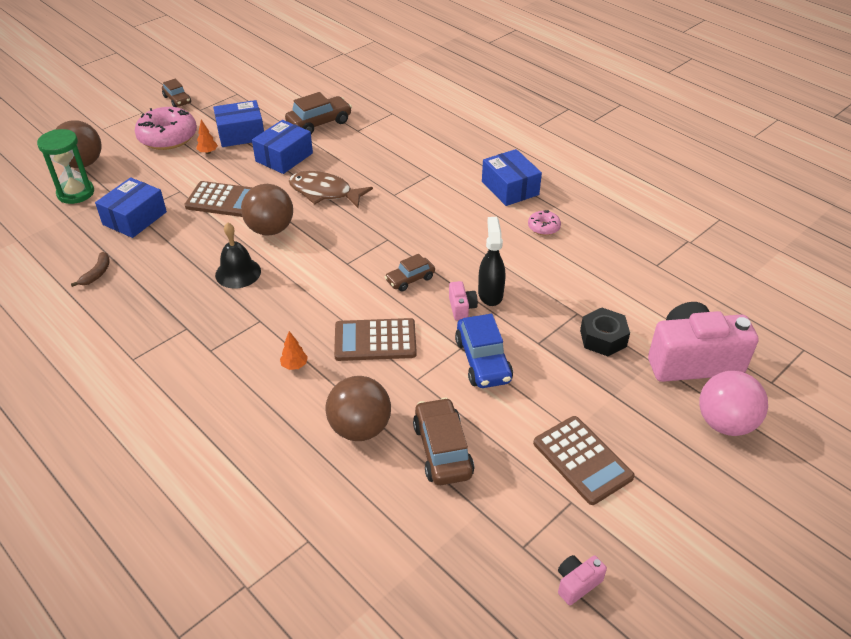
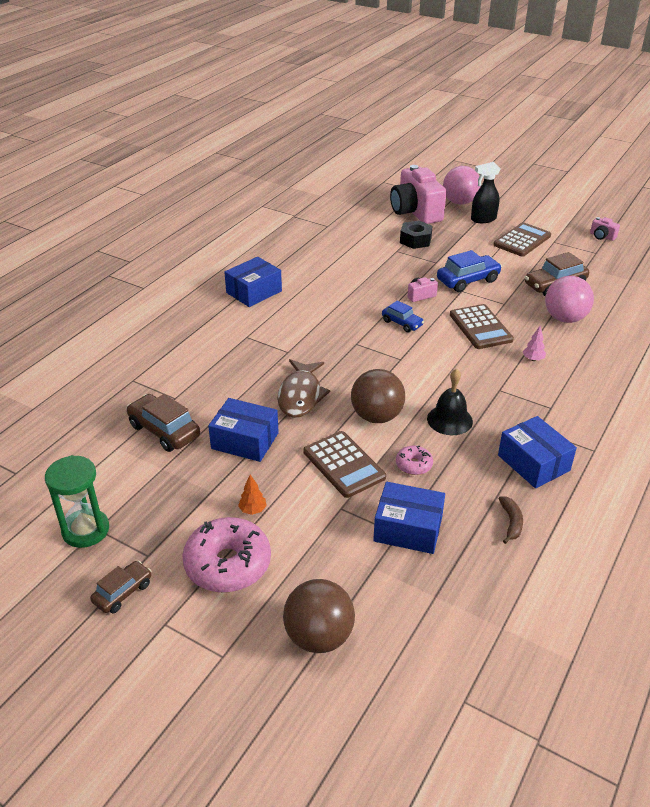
camera: 105 degrees left, 5 degrees down
(76, 193) = (386, 612): green hourglass -> green hourglass (86, 530)
(97, 273) = (511, 522): brown banana -> brown banana turned 90 degrees clockwise
(224, 200) = (344, 464): brown calculator -> brown calculator turned 150 degrees clockwise
(241, 134) = (203, 492): blue box -> blue box (533, 463)
(294, 365) = (533, 359): orange tree -> pink tree
(360, 428) = (565, 318): brown ball -> pink ball
(410, 279) = (402, 323): brown car -> blue car
(490, 294) = (397, 285): black spray bottle -> black spray bottle (483, 219)
(543, 227) = (304, 271): pink donut -> pink donut (414, 465)

